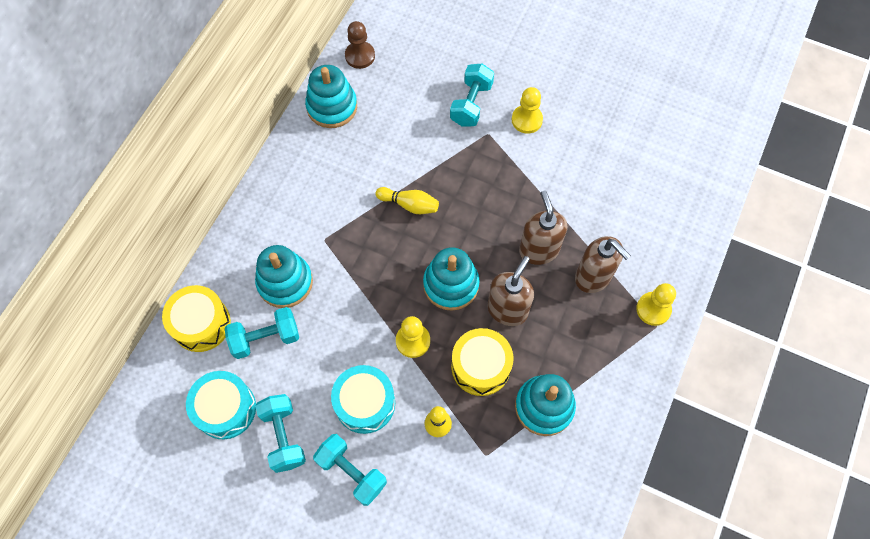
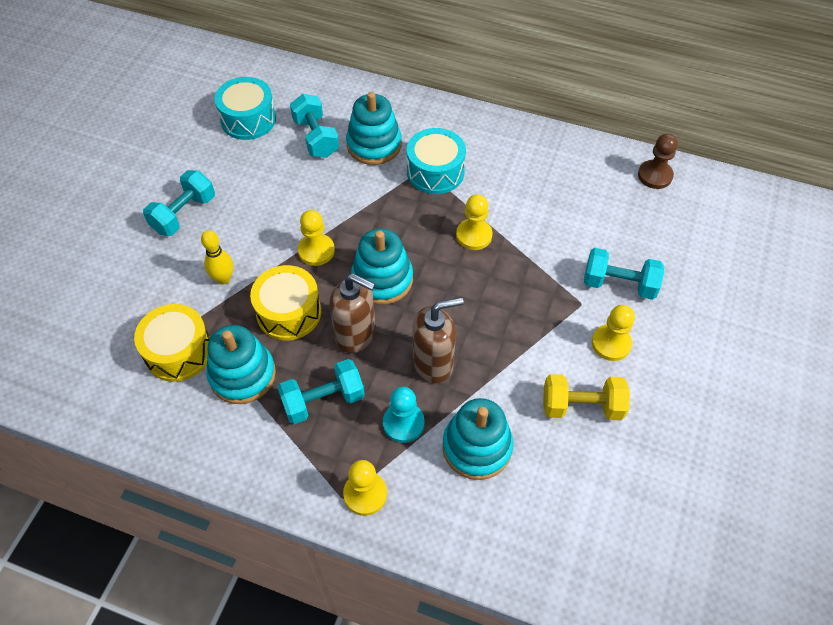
camera: 85 degrees right, 10 degrees down
(201, 324) = (328, 93): yellow drum -> yellow drum (179, 352)
(283, 436) = (221, 161): turquoise dumbbell -> turquoise dumbbell (323, 400)
(332, 107) = (582, 159): turquoise stacking toy -> turquoise stacking toy (477, 447)
(365, 403) = (251, 218): turquoise drum -> turquoise drum (435, 172)
(409, 205) = (474, 235): yellow bowling pin -> yellow pawn
(581, 149) = (581, 406): none -> yellow dumbbell
(593, 277) = (403, 423): brown soap dispenser -> turquoise pawn

